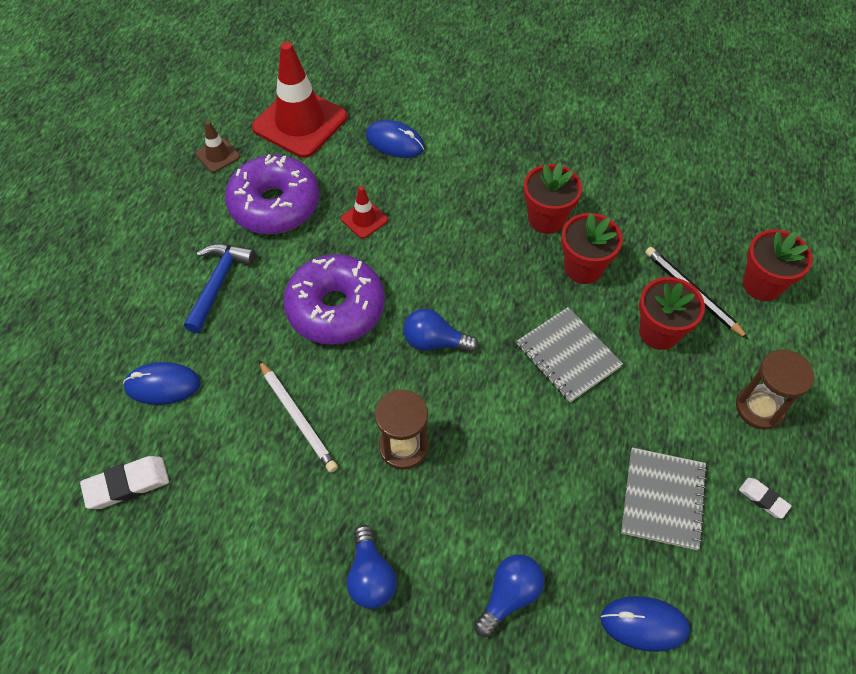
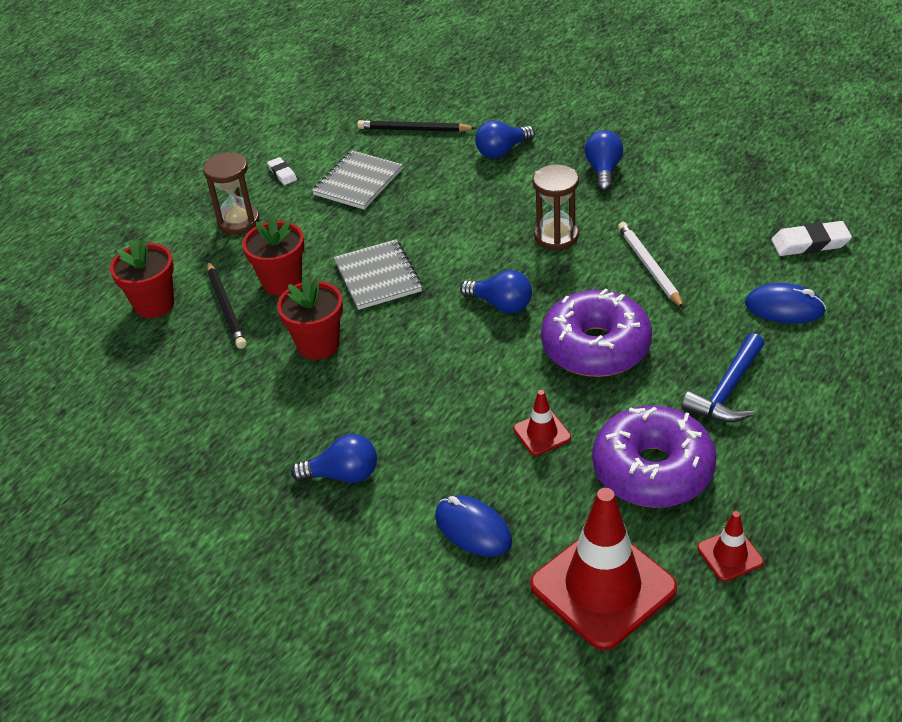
camera: 160 degrees left, 15 degrees down
(218, 155) = (730, 555): brown traffic cone -> red traffic cone
(503, 162) = (343, 475): none -> blue light bulb
(546, 219) = (328, 399): red flower pot -> none
(644, 624) = (414, 130): blue mouse -> black pencil

